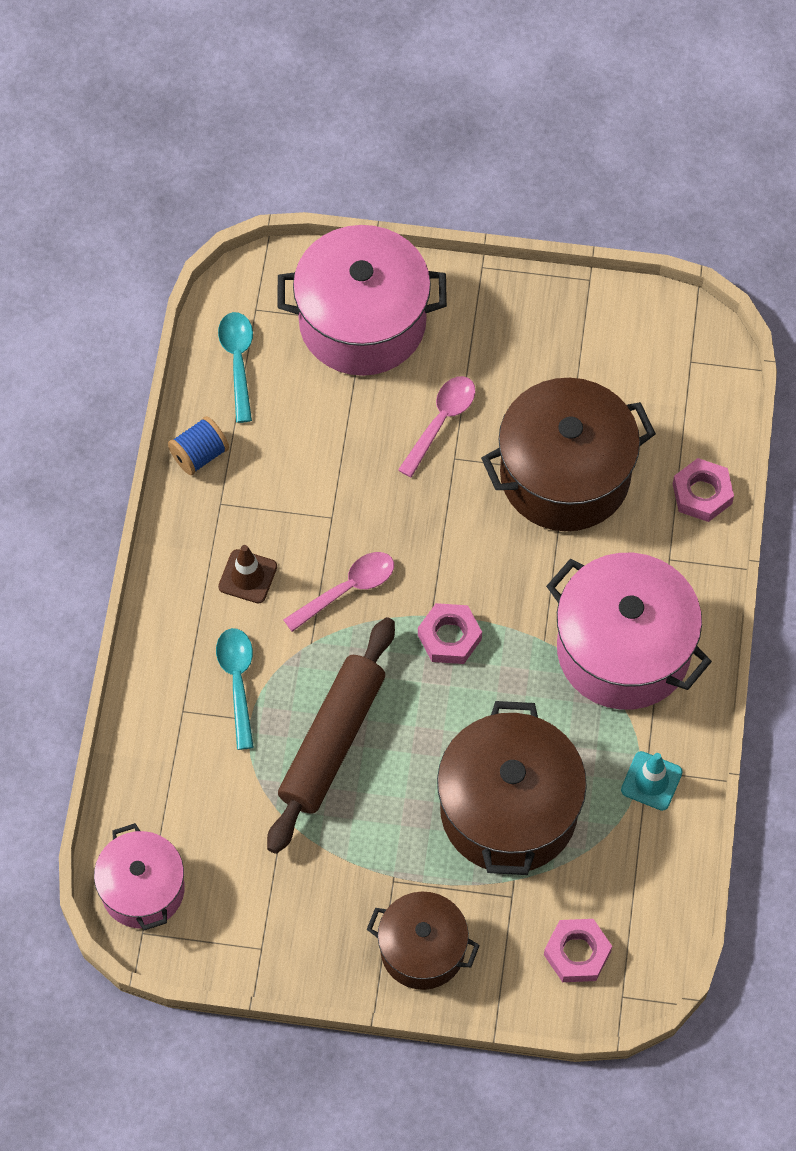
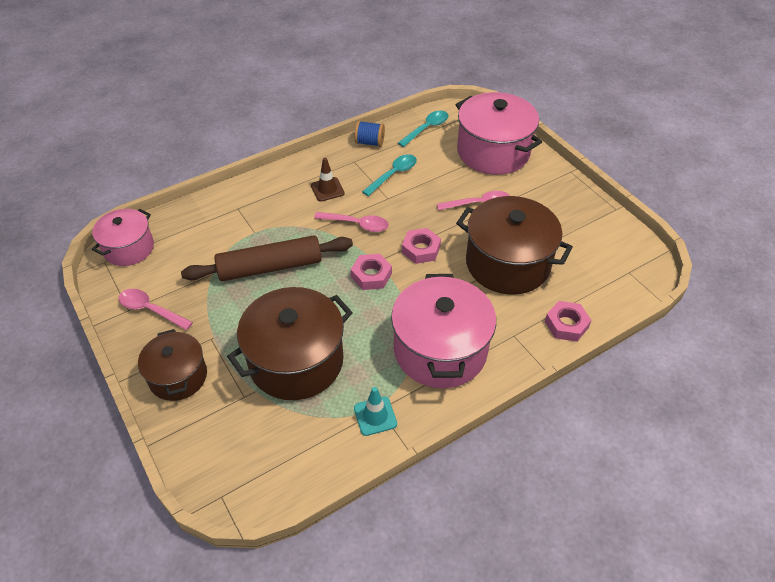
camera: 50 degrees right, 15 degrees down
(237, 681) = (270, 217): turquoise spoon -> turquoise spoon (393, 174)
(284, 922) = (150, 310): none -> pink spoon
(577, 953) = (232, 452): pink nut -> pink nut (421, 249)

